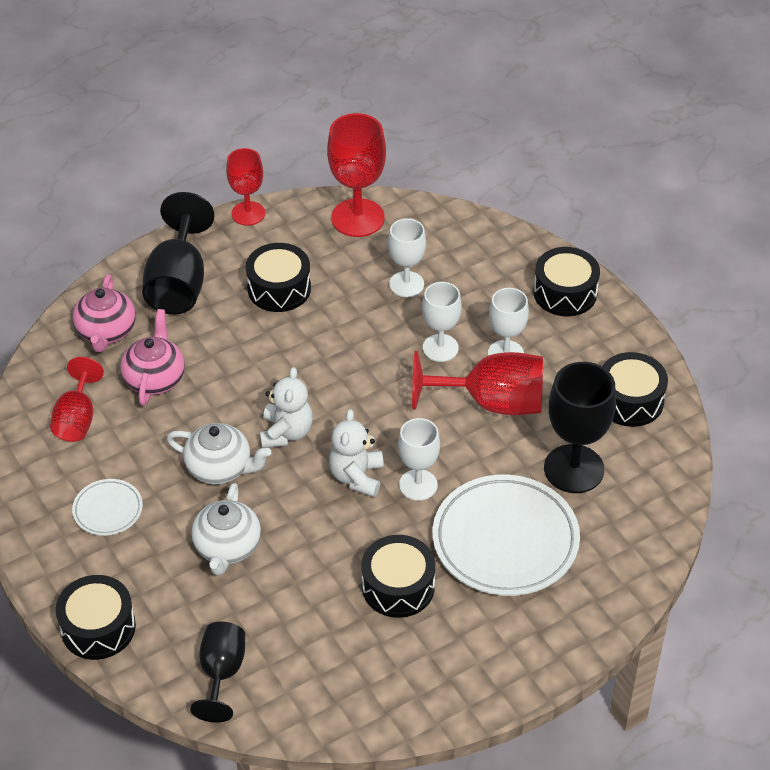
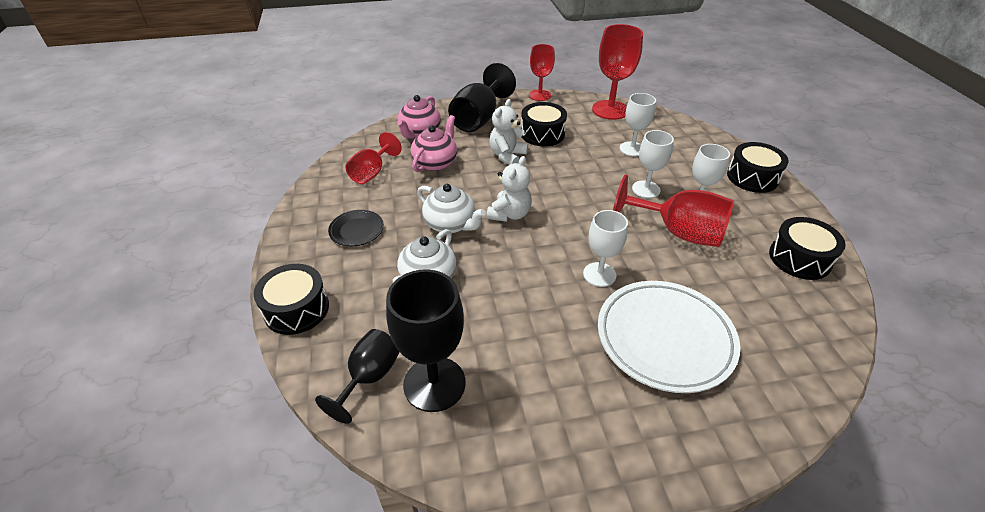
camera: 20 degrees right, 5 degrees down
(108, 510) = (356, 230): white plate -> black plate
(356, 476) = (551, 256): white teddy bear -> white teddy bear (507, 156)
(398, 586) = (554, 350): black drum -> none
(574, 469) = (740, 297): black goblet -> black goblet (434, 384)

